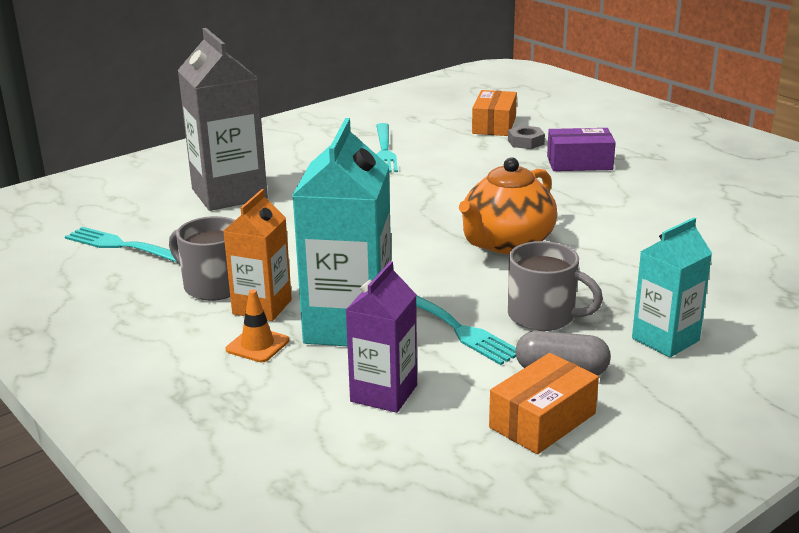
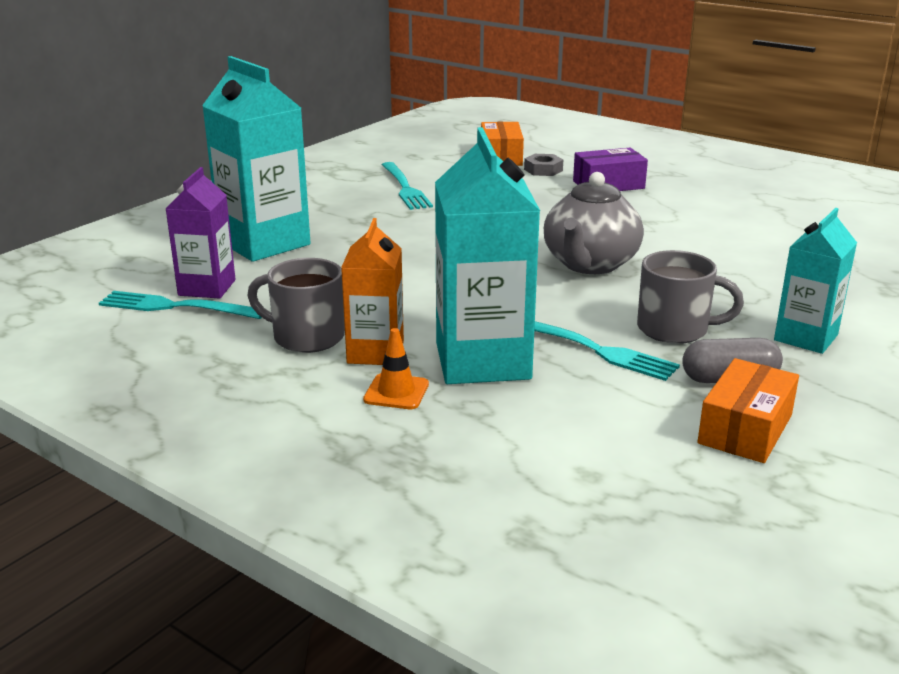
camera: 15 degrees left, 0 degrees up
(229, 194) = (264, 243): grey carton -> turquoise carton
(383, 393) = (566, 424): purple carton -> purple carton (207, 287)
(506, 243) = (590, 264): orange teapot -> grey teapot

